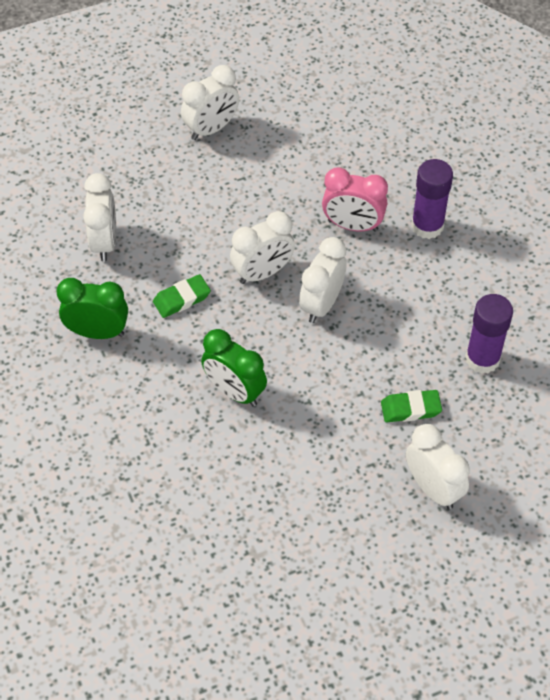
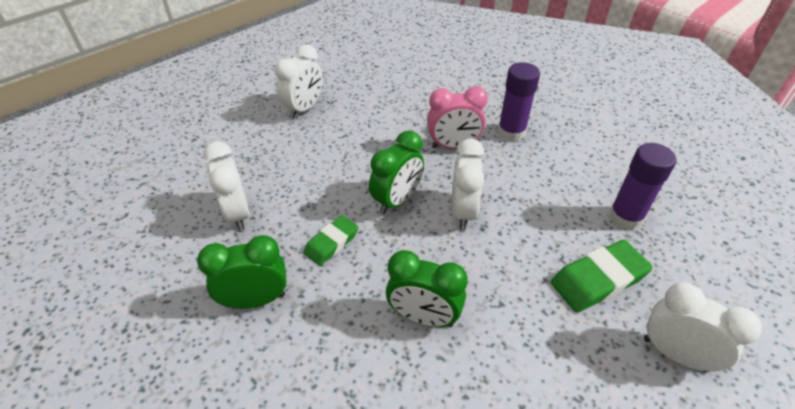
camera: 20 degrees left, 10 degrees down
(262, 273) = (397, 200): white clock -> green clock
(410, 409) = (598, 280): green eraser -> green eraser, size x1.56

